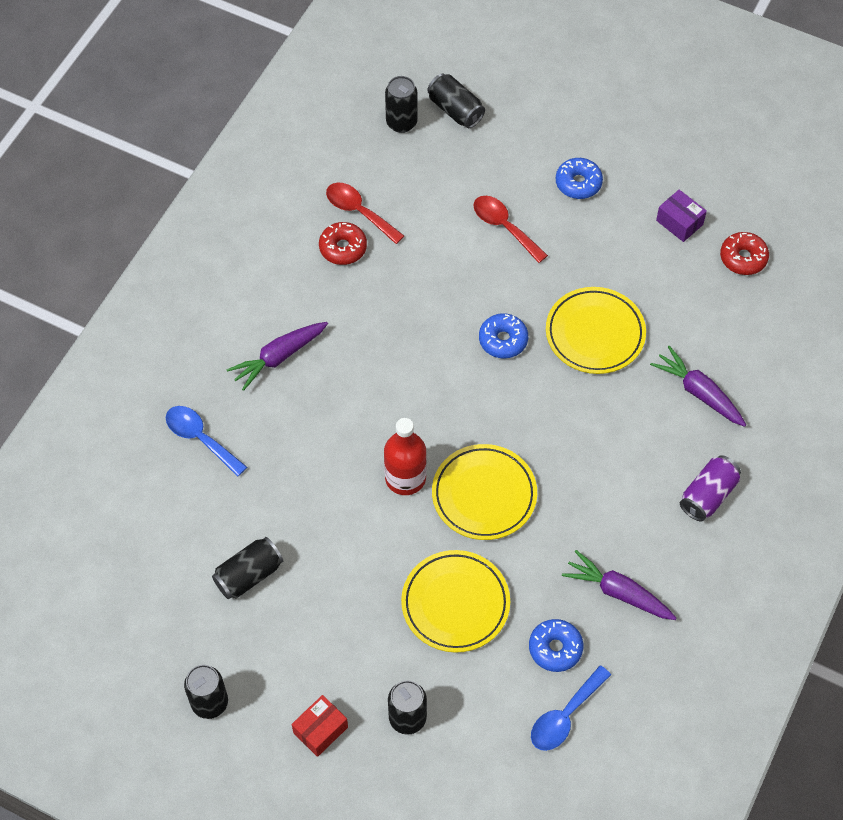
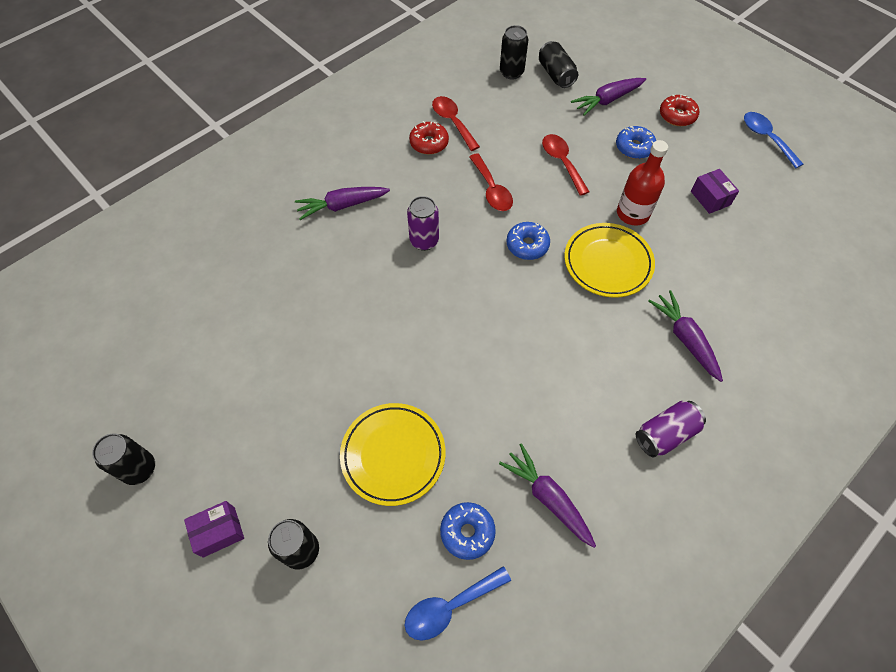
camera: 20 degrees right, 0 degrees up
(201, 438) = (252, 247): blue spoon -> blue spoon (766, 138)
(249, 575) = (231, 368): black can -> none
(320, 730) = (219, 531): red box -> purple box
(389, 370) = (424, 241): none -> purple can
(405, 478) = (398, 330): red bottle -> red bottle (632, 213)
(438, 285) = (491, 189): none -> red spoon
(484, 495) = (459, 366): yellow plate -> none
(527, 128) = (607, 100): none -> purple carrot
(743, 258) = (758, 240): red donut -> red donut (677, 116)

